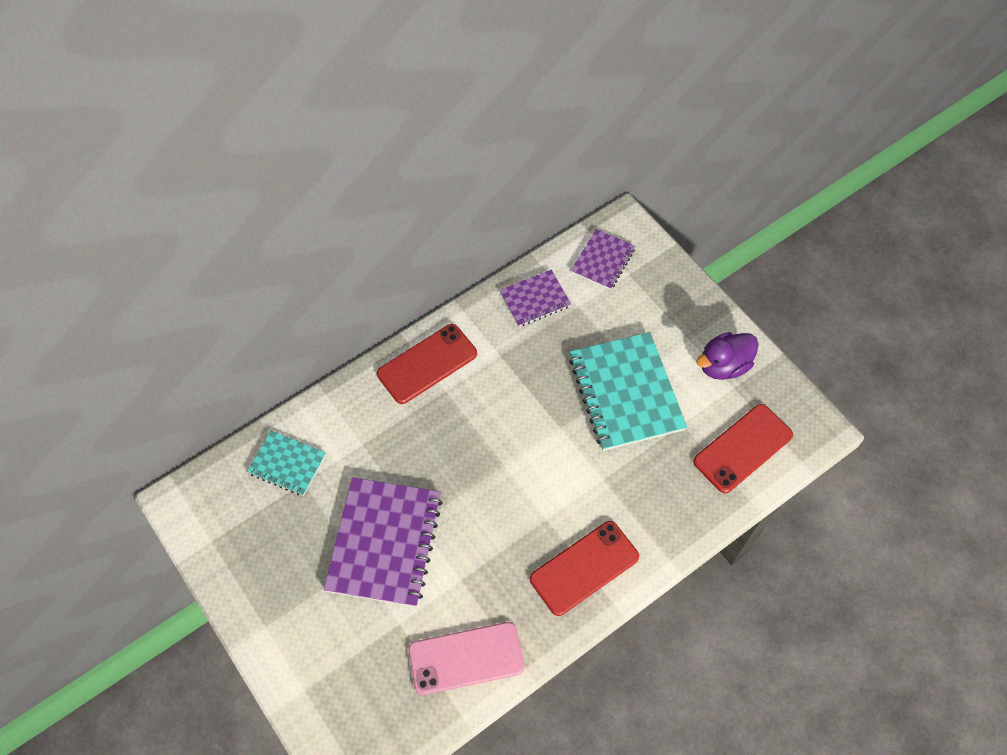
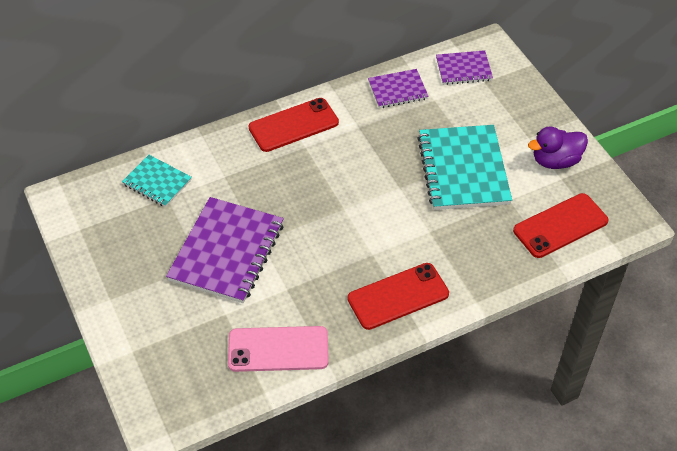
camera: 10 degrees right, 10 degrees down
(603, 261) = (463, 69): purple notebook -> purple notebook turned 45 degrees clockwise

